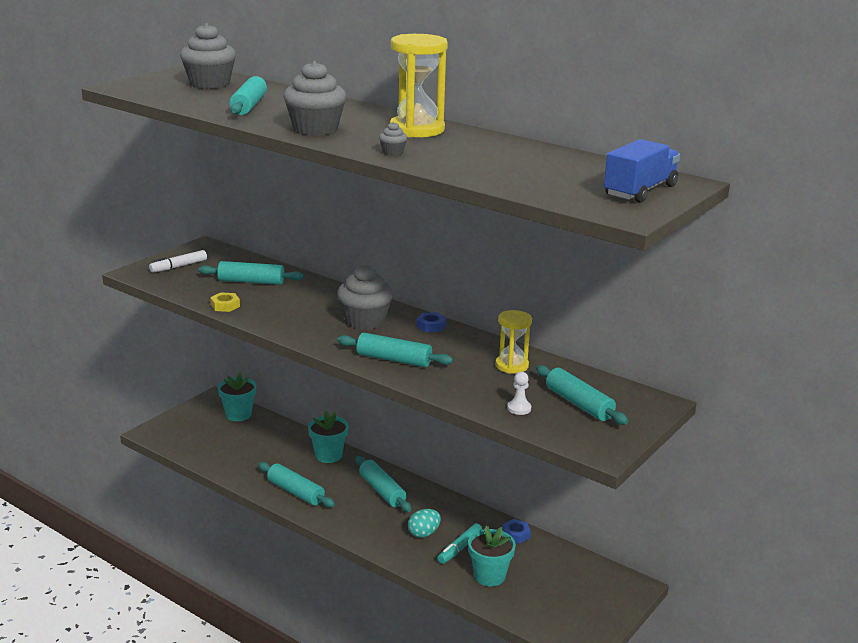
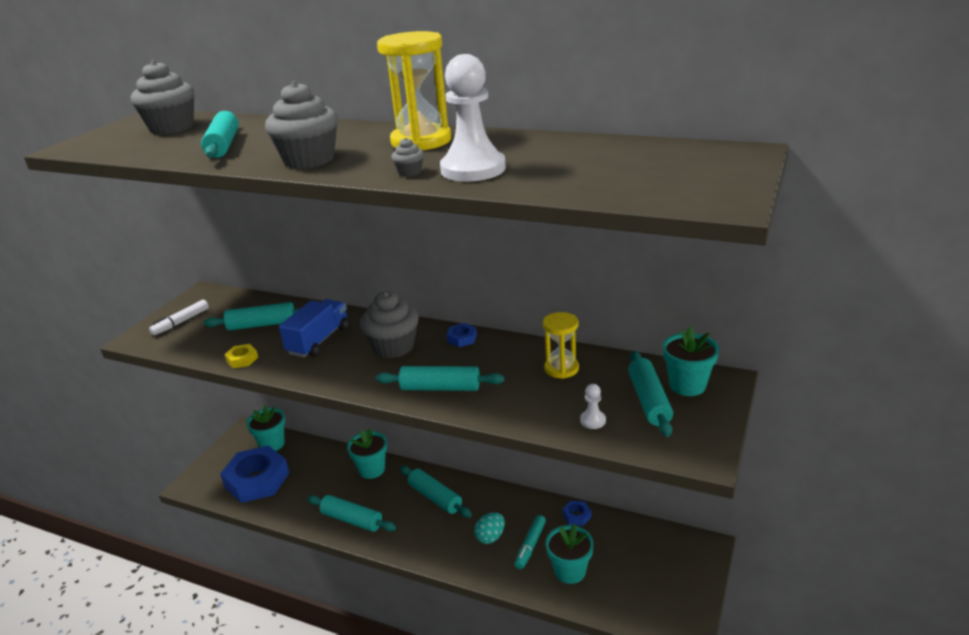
camera: 10 degrees left, 5 degrees up
(215, 441) = (257, 480): none -> blue nut
(446, 158) = (473, 169): none -> white pawn
(579, 404) = (649, 400): turquoise rolling pin -> turquoise rolling pin turned 45 degrees clockwise
(621, 400) = (687, 385): none -> turquoise flower pot
(640, 191) = (710, 170): blue truck -> blue truck (319, 340)

